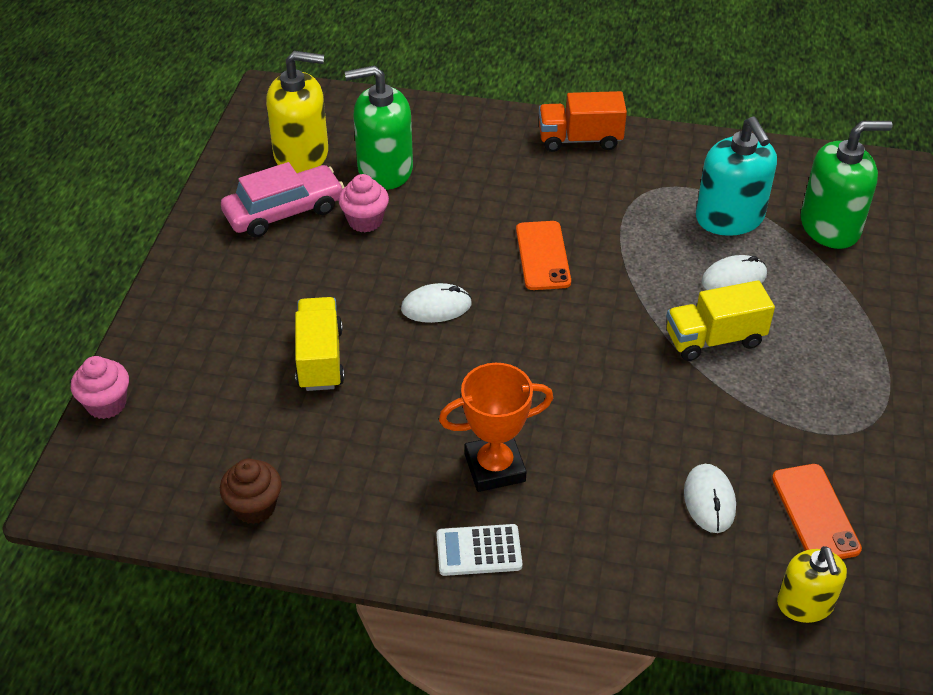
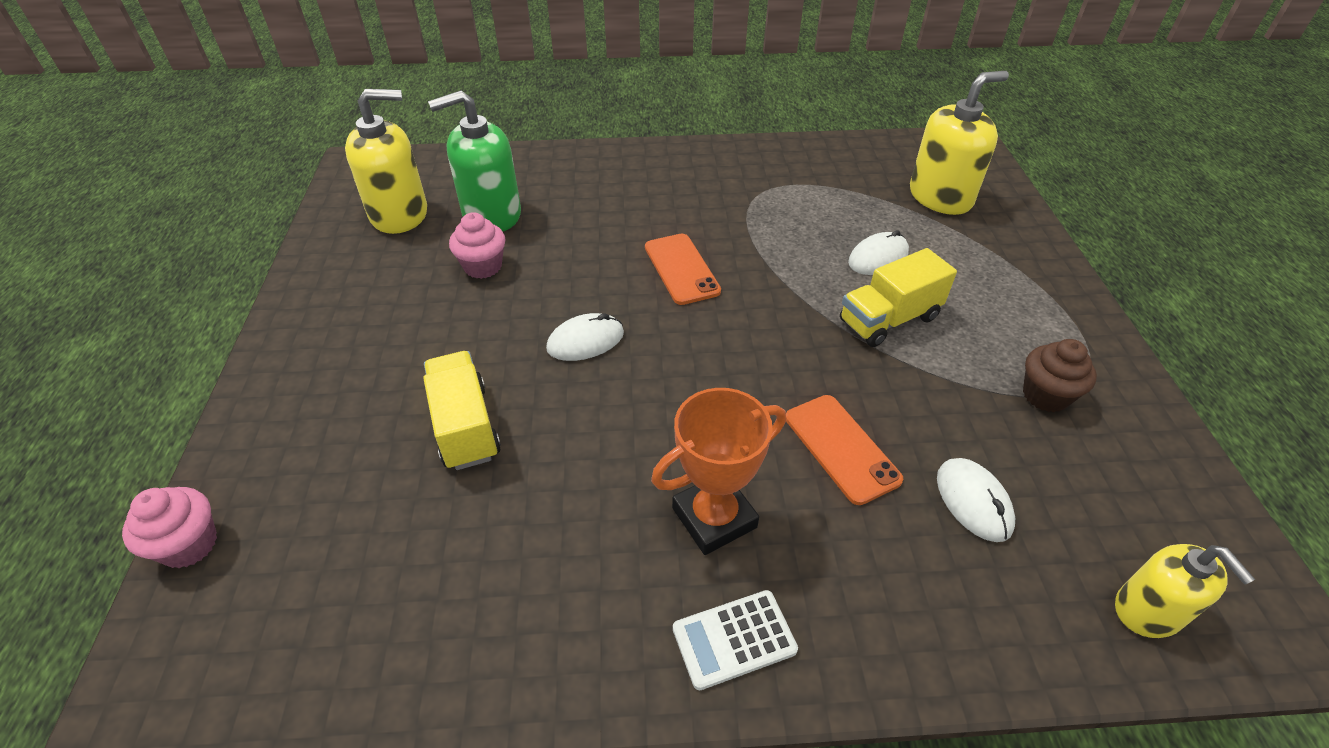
camera: 15 degrees left, 0 degrees up
(254, 507) = (417, 650): brown cupcake -> brown cupcake (1045, 395)
(284, 211) = (390, 272): pink car -> none
(580, 139) = (677, 160): orange truck -> none
(729, 218) = (846, 204): turquoise soap dispenser -> none
(815, 513) = (1091, 489): orange phone -> orange phone (841, 448)
(830, 226) = (940, 197): green soap dispenser -> yellow soap dispenser

